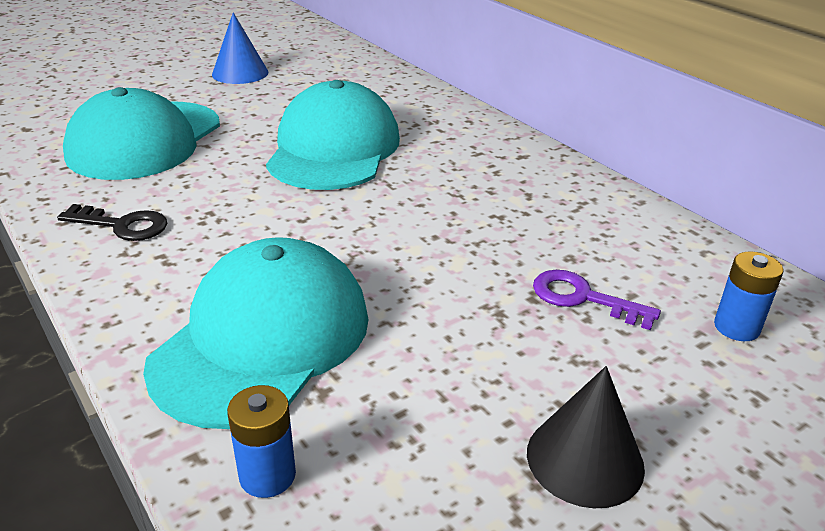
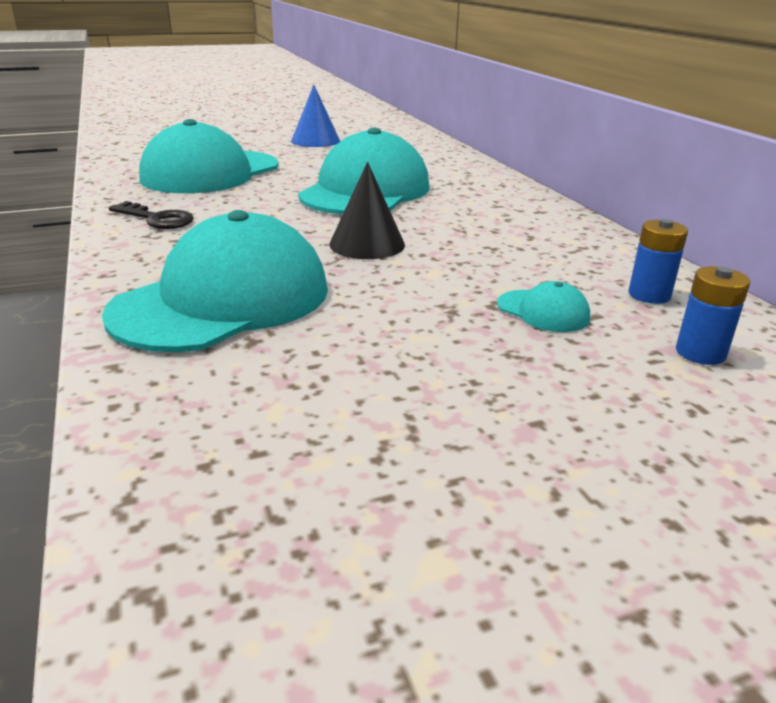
camera: 15 degrees right, 5 degrees down
(267, 475) = (166, 387): blue battery -> blue battery (649, 295)
(583, 298) = (543, 311): purple key -> turquoise cap
(585, 459) = (475, 425): black cone -> black cone (367, 244)

